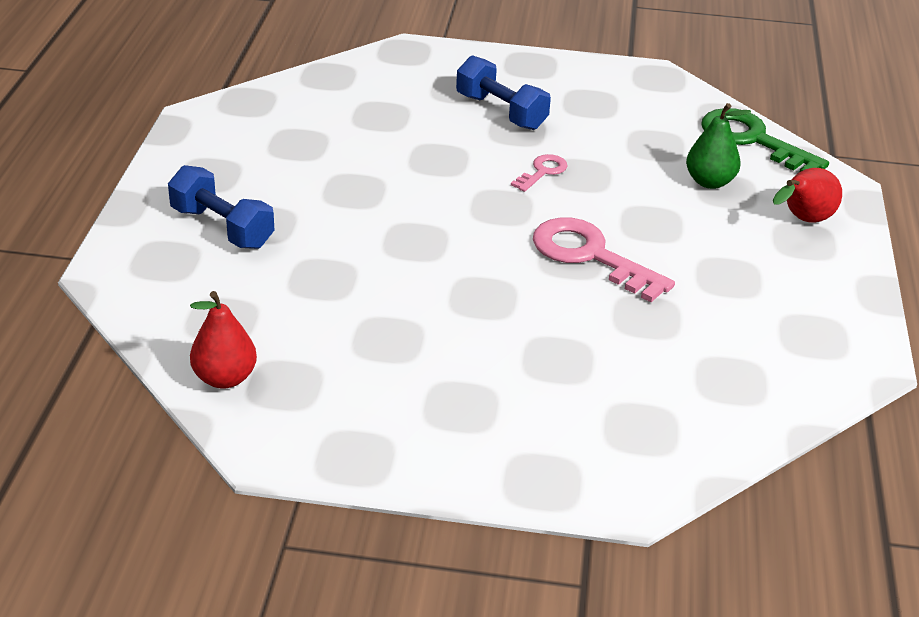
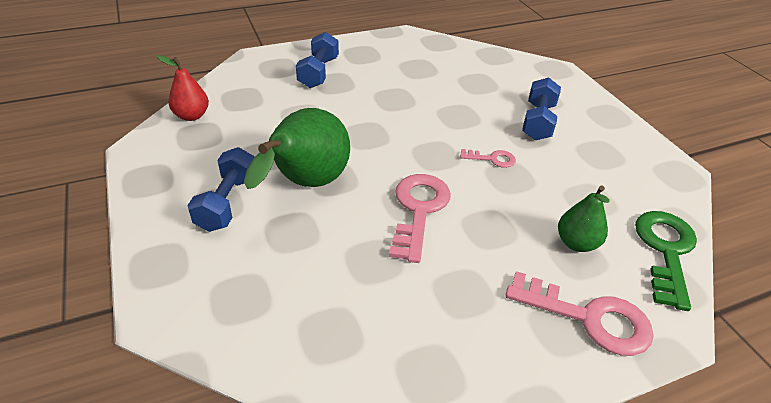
camera: 60 degrees right, 5 degrees up
(465, 395) = (227, 203): none -> blue dumbbell
(480, 321) = (306, 185): none -> green pear
(802, 220) = (588, 318): red pear -> pink key

